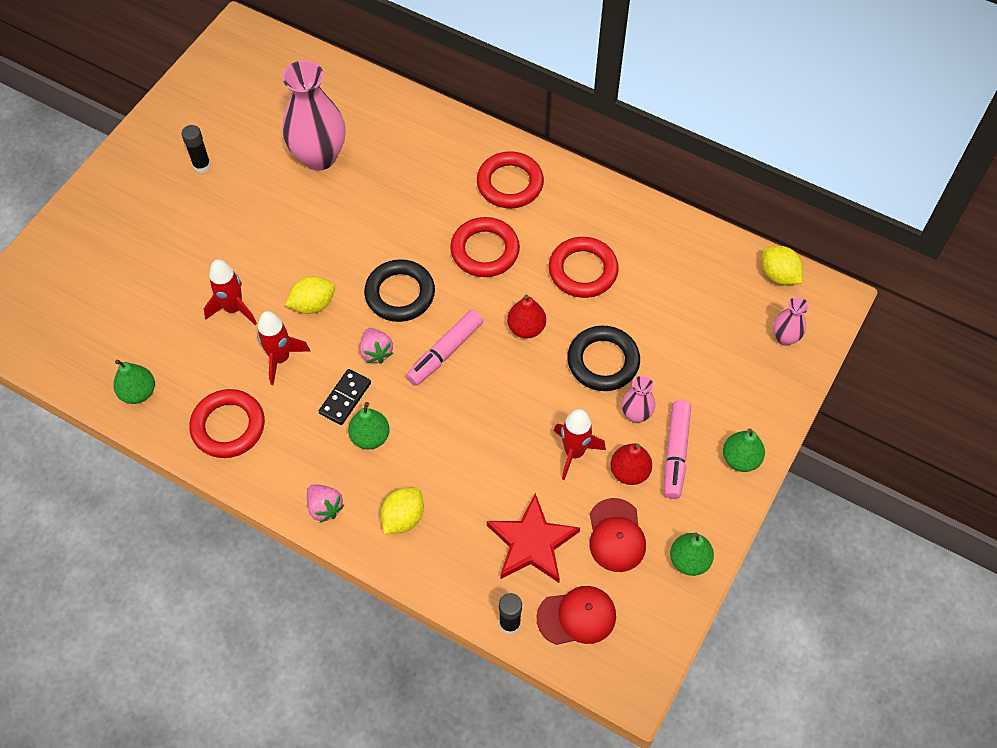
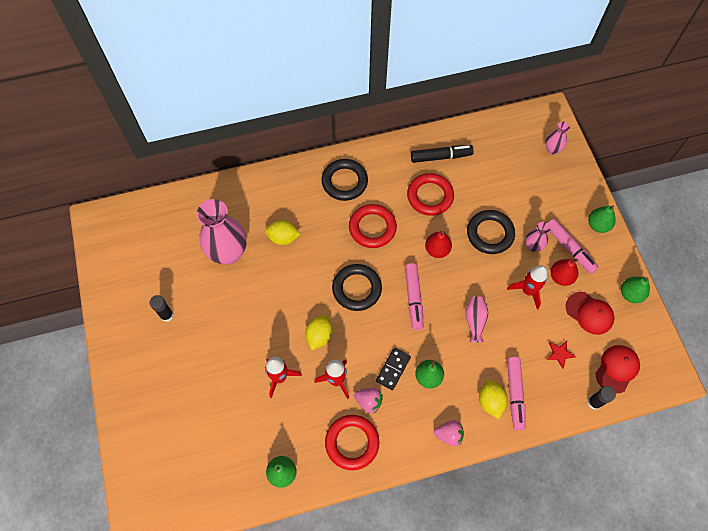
camera: 45 degrees left, 5 degrees up
(345, 398) = (393, 369): black domino -> black domino turned 45 degrees clockwise
(376, 352) = (380, 330): pink strawberry -> pink strawberry (368, 401)
(436, 535) = (514, 394): none -> pink marker
(481, 429) = (475, 321): none -> pink vase
(510, 183) = (344, 182): red ring -> black ring
(532, 543) = (559, 354): red star -> red star, size x0.47
(643, 242) = (441, 157): none -> black marker
(778, 275) = (516, 121): yellow lemon -> yellow lemon (283, 238)

